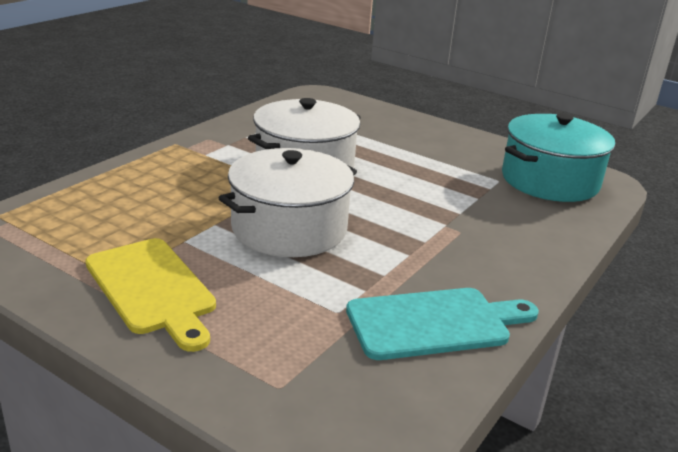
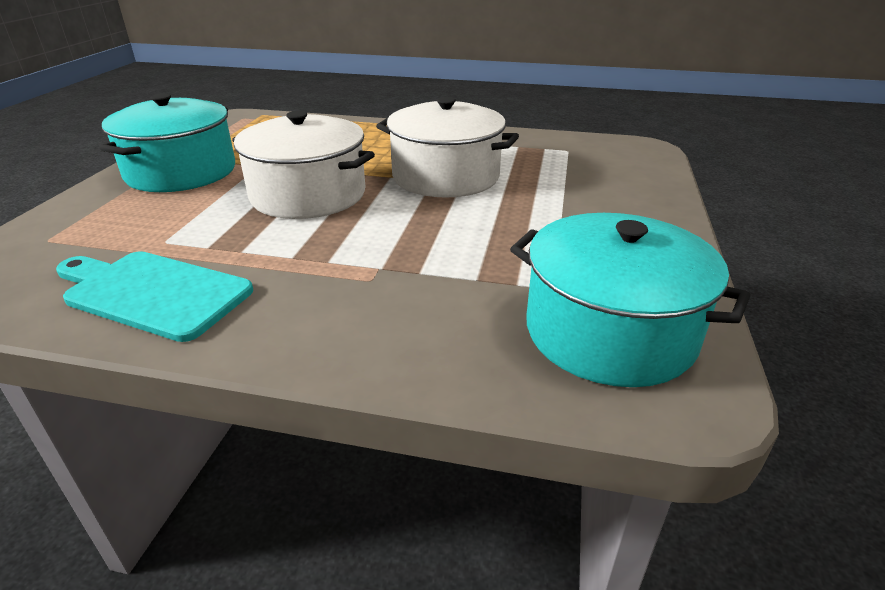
camera: 70 degrees right, 5 degrees up
(152, 289) = (181, 172): yellow cutting board -> turquoise pot
(435, 323) = (153, 293): turquoise cutting board -> turquoise cutting board turned 150 degrees clockwise

